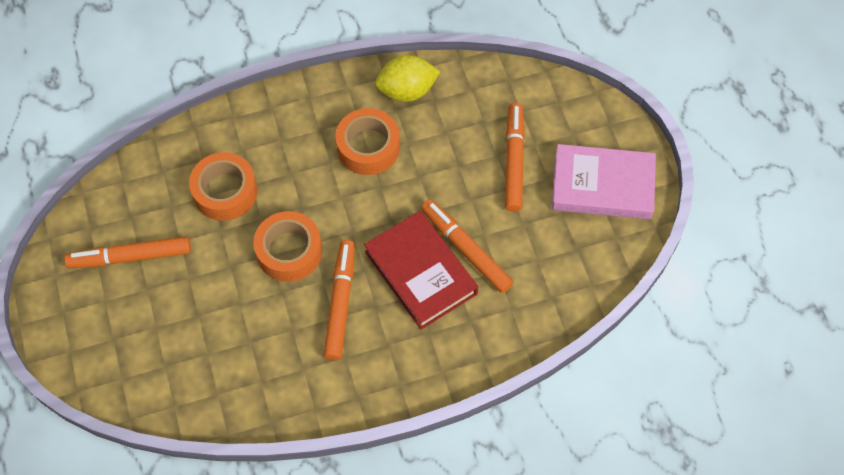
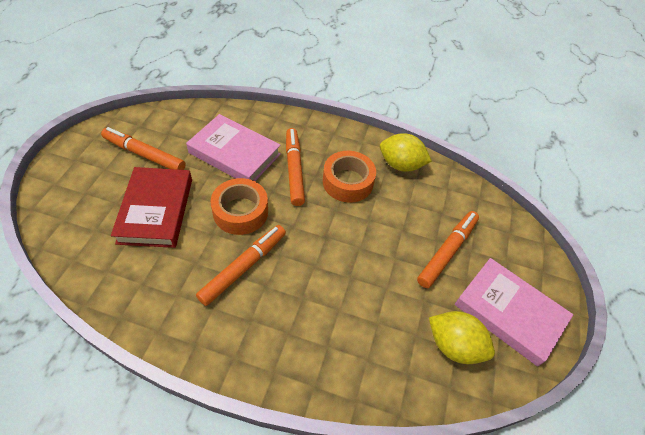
camera: 30 degrees right, 10 degrees down
(225, 192) = (234, 153): orange tape -> pink book
(421, 272) = (318, 284): red book -> red book (156, 210)
(466, 249) = (365, 290): orange marker -> orange marker (294, 170)
(574, 247) = (454, 345): none -> yellow lemon

